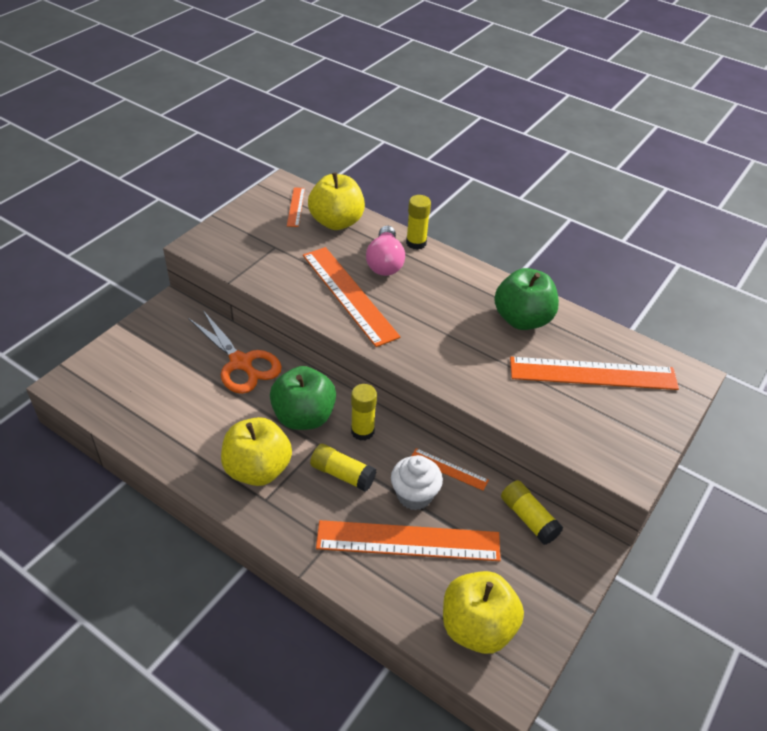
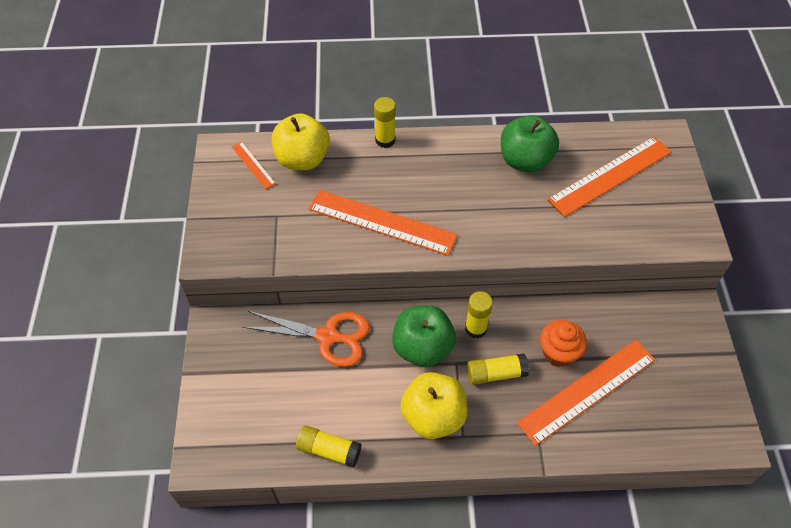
camera: 35 degrees left, 10 degrees up
(385, 262) = (379, 174): pink light bulb -> none
(414, 495) = (558, 353): white cupcake -> orange cupcake
(448, 469) = (561, 315): orange ruler -> none
(477, 627) = (684, 418): yellow apple -> none
(528, 518) = (643, 315): yellow glue stick -> yellow glue stick (329, 450)

